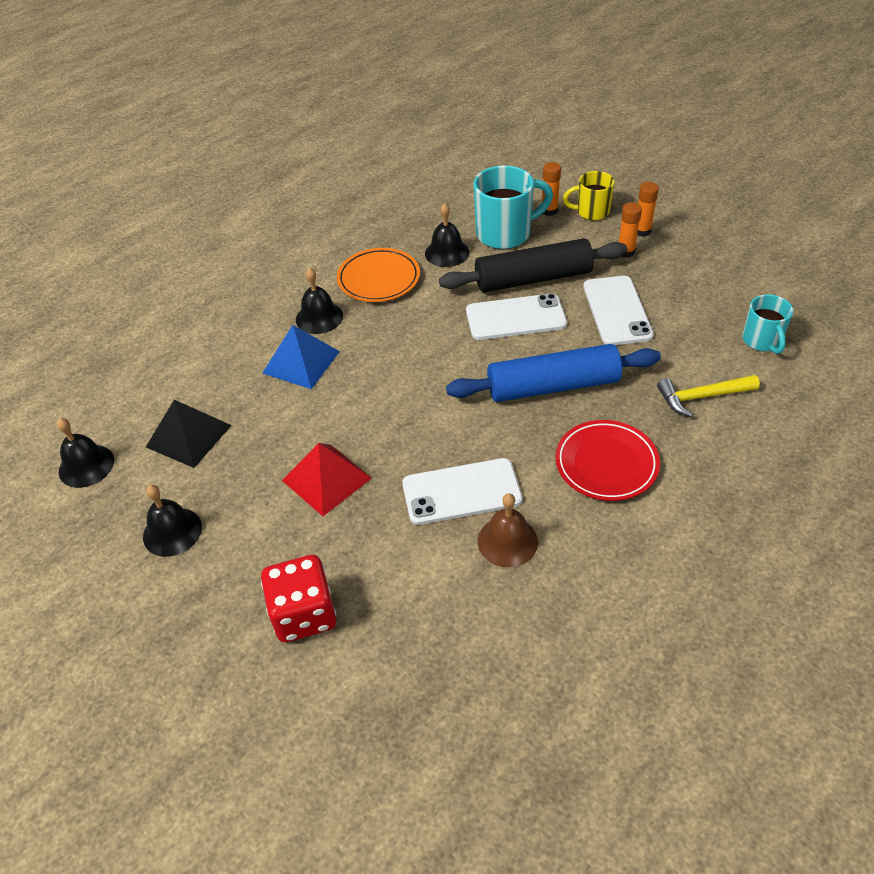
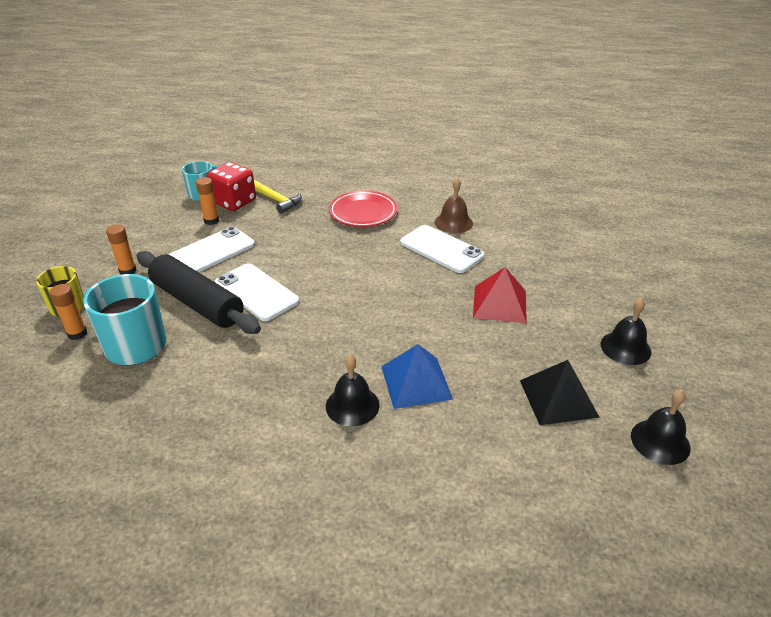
camera: 130 degrees left, 10 degrees down
(304, 614) = (585, 264): red dice -> red dice (234, 202)
(379, 279) = (264, 395): orange plate -> none
(447, 252) = (189, 369): black bell -> none
(553, 386) = (317, 250): blue rolling pin -> none
(642, 231) = (90, 272): orange glue stick -> orange glue stick (211, 221)

